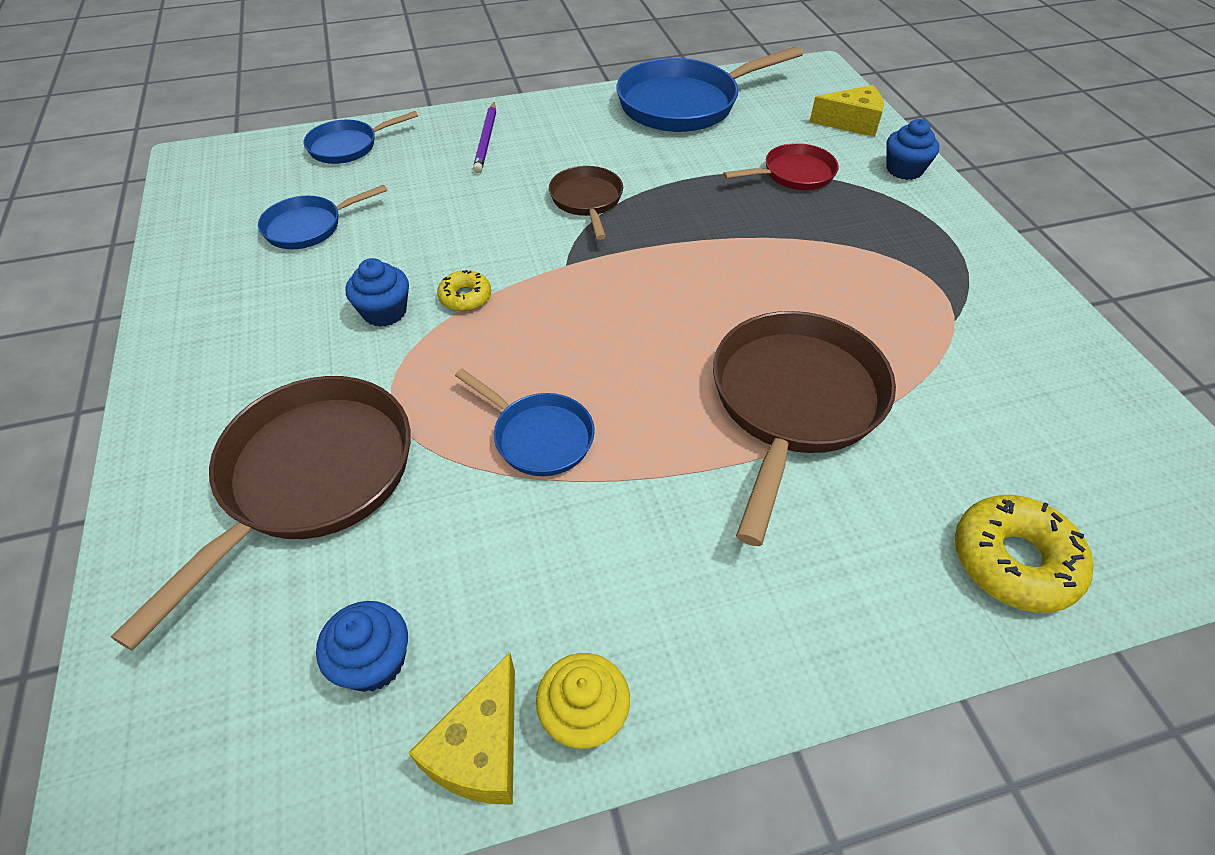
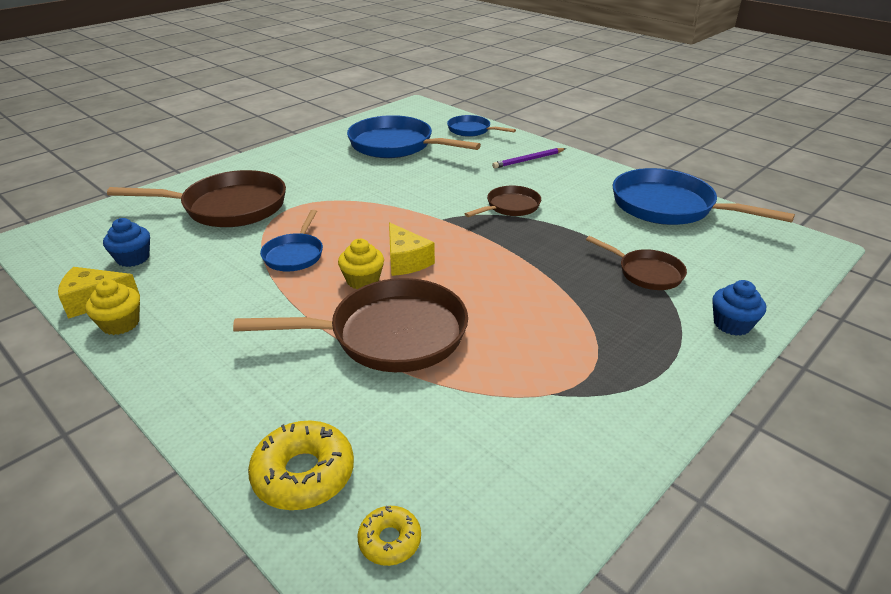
camera: 60 degrees right, 15 degrees down
(308, 227) = (396, 145): blue pan -> blue pan, size x1.86
(384, 312) = (352, 184): blue cupcake -> none
(465, 297) = (383, 200): yellow donut -> yellow donut (390, 540)
(659, 387) = (363, 280): none -> yellow cupcake
(794, 174) = (646, 273): red pan -> brown pan
(852, 123) = (762, 282): yellow cheese -> yellow cheese (406, 261)

